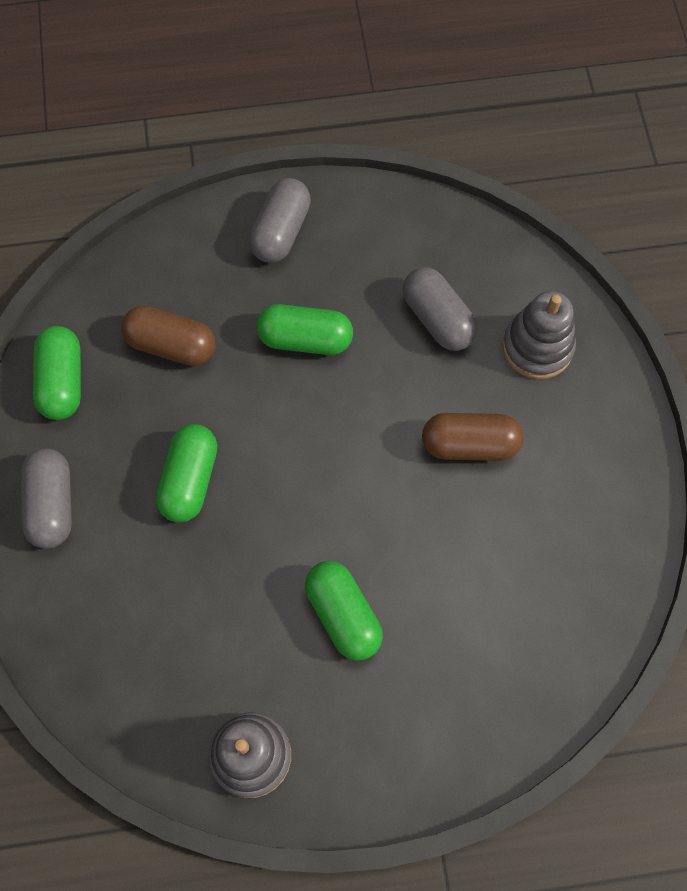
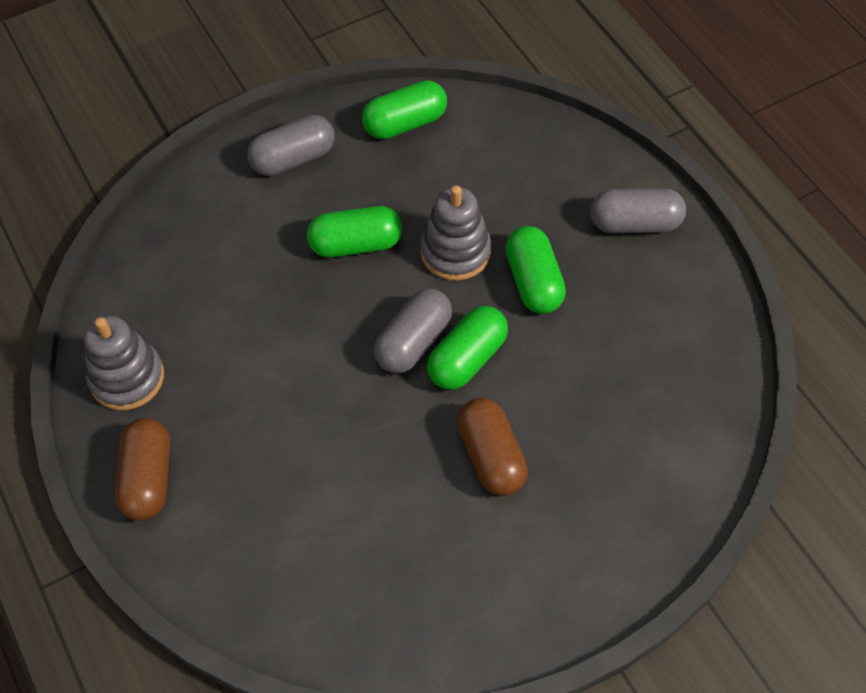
camera: 70 degrees right, 10 degrees down
(171, 345) = (476, 184): brown capsule -> brown capsule (148, 478)
(343, 615) = (277, 405): green capsule -> green capsule (467, 359)
(437, 319) = (613, 384): grey capsule -> grey capsule (414, 342)
(537, 347) = (629, 485): grey stacking toy -> grey stacking toy (455, 252)

